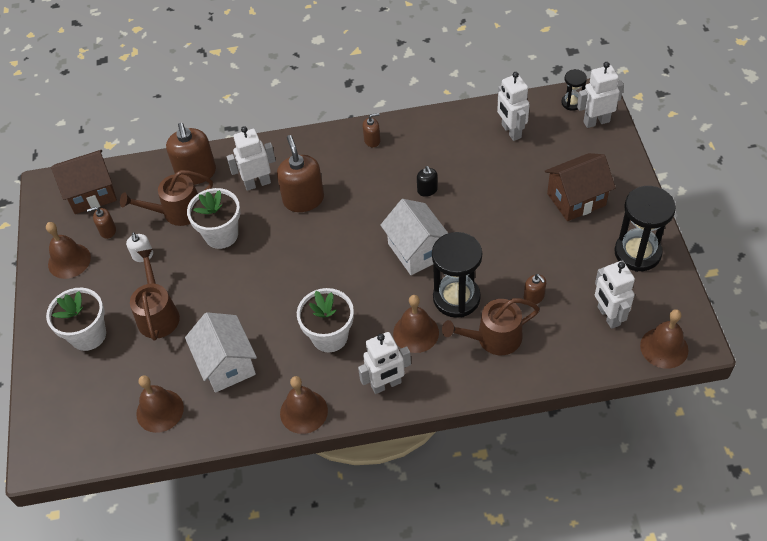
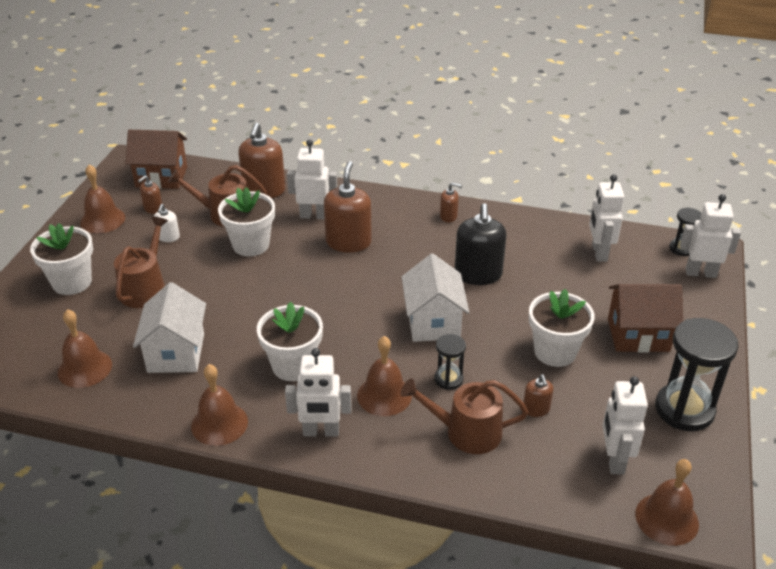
camera: 20 degrees right, 15 degrees down
(108, 231) = (153, 208): brown soap dispenser -> brown soap dispenser turned 60 degrees counterclockwise
(427, 190) = (478, 274): black soap dispenser -> black soap dispenser, size x2.01
(456, 298) = (448, 379): black hourglass -> black hourglass, size x0.52
(523, 240) = (555, 352): none -> white flower pot

